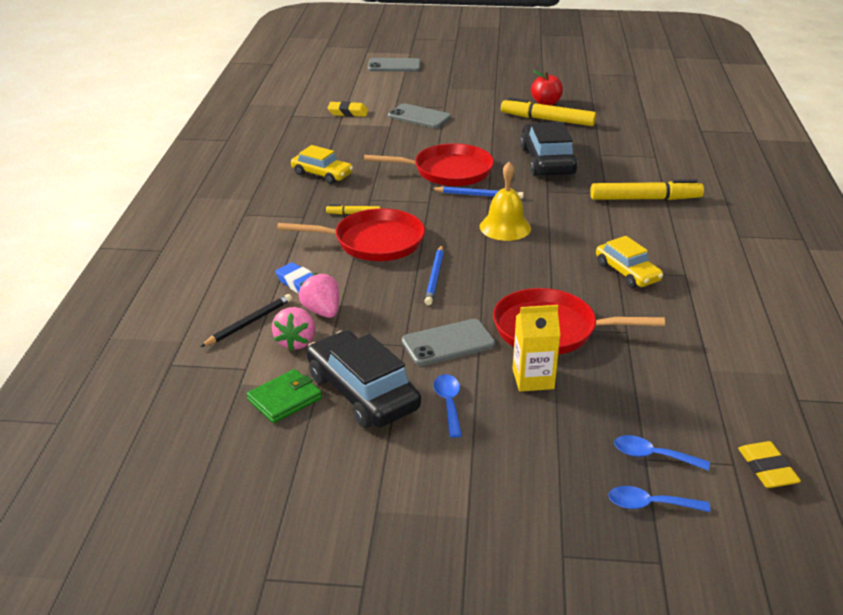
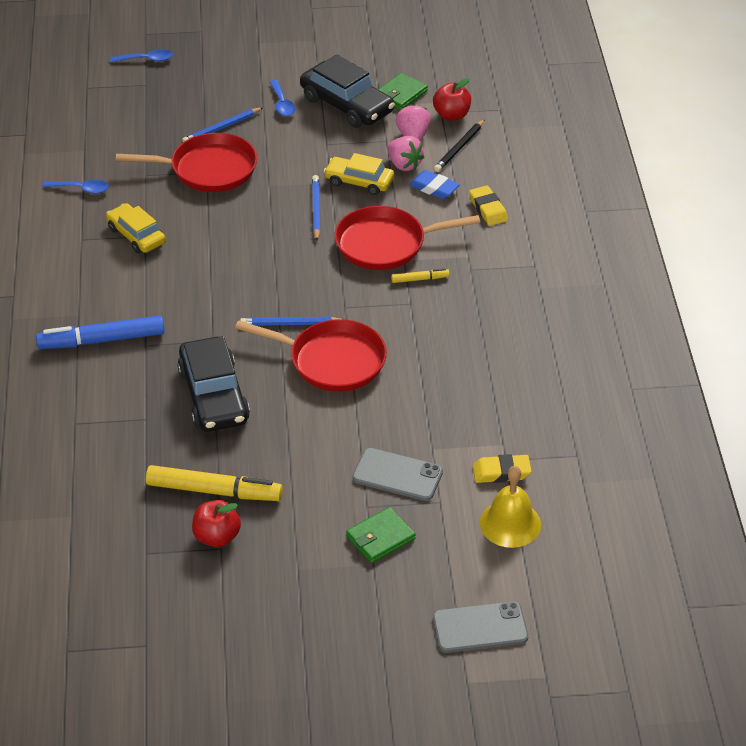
camera: 170 degrees right, 10 degrees up
(235, 363) = (451, 115): none -> red apple
(322, 174) = (480, 337): yellow car -> yellow car (359, 182)
(440, 96) = (380, 538): none -> green wallet
(448, 171) = (332, 361): red pan -> red pan turned 150 degrees counterclockwise
(448, 343) = (291, 149): grey phone -> none
(505, 227) = (256, 279): yellow bell -> yellow bell (510, 523)
(533, 379) = (222, 128): yellow carton -> blue pencil
(645, 199) = (102, 340): yellow marker -> blue marker
(653, 456) = (139, 86): blue spoon -> blue spoon (81, 189)
(767, 469) = (65, 86): yellow eraser -> yellow eraser (488, 209)

